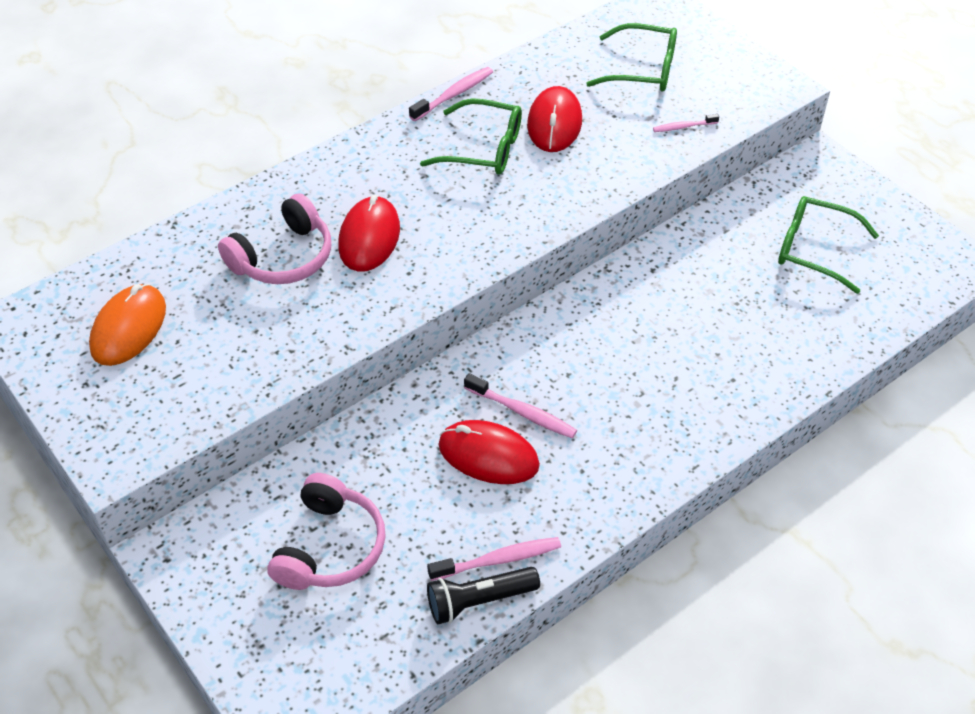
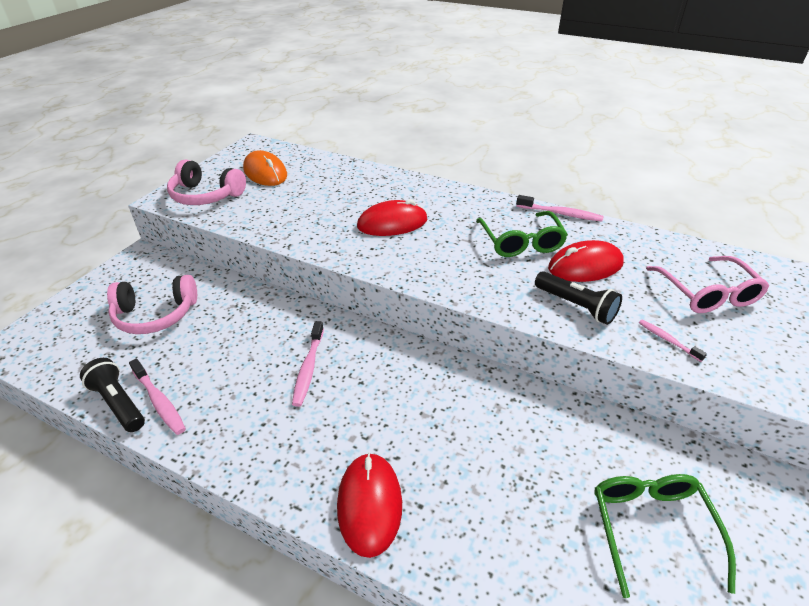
camera: 65 degrees right, 10 degrees down
(129, 328) = (265, 172): orange mouse -> orange mouse turned 60 degrees clockwise
(283, 257) = (351, 199): pink headphones -> pink headphones (206, 195)
(488, 455) = (258, 363): red mouse -> red mouse (369, 504)
(607, 159) = (576, 306): none -> black flashlight
(643, 69) = (707, 294): green glasses -> pink glasses

